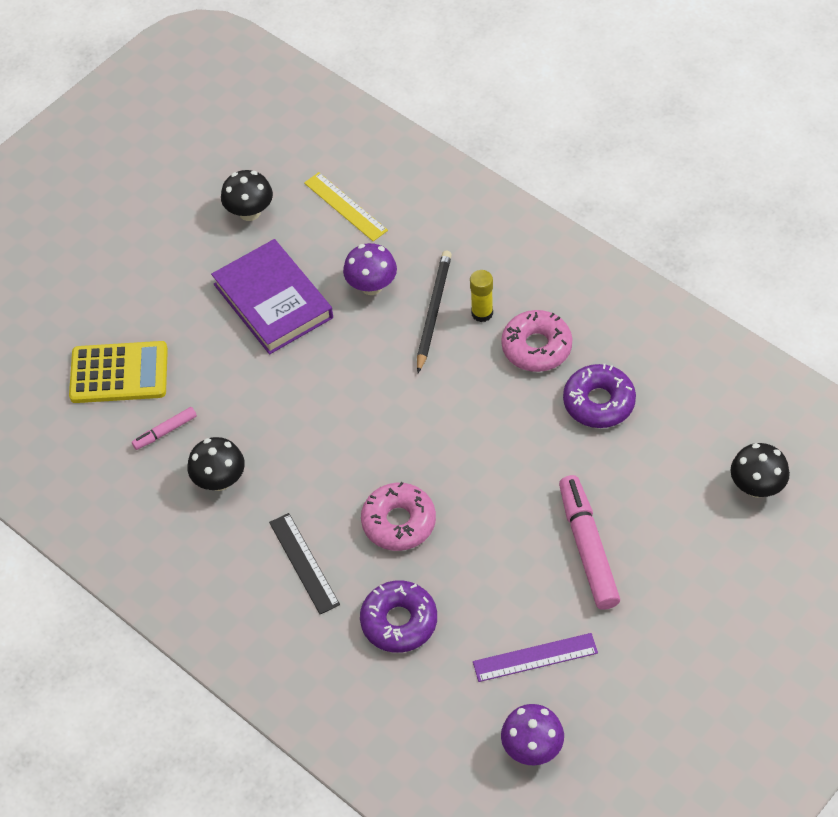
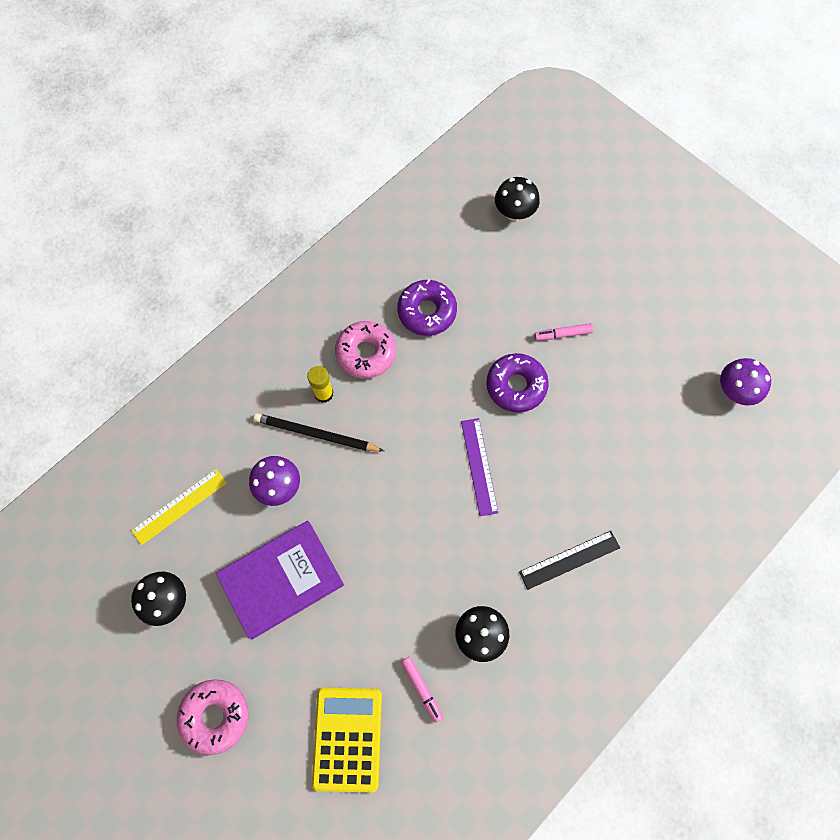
camera: 90 degrees left, 15 degrees up
(399, 522) = (532, 477): pink donut -> pink donut (215, 716)
(399, 622) = (627, 483): purple donut -> purple donut (516, 386)
(535, 657) = (658, 382): purple ruler -> purple ruler (479, 466)
(587, 548) = (562, 334): pink marker -> pink marker, size x0.50

